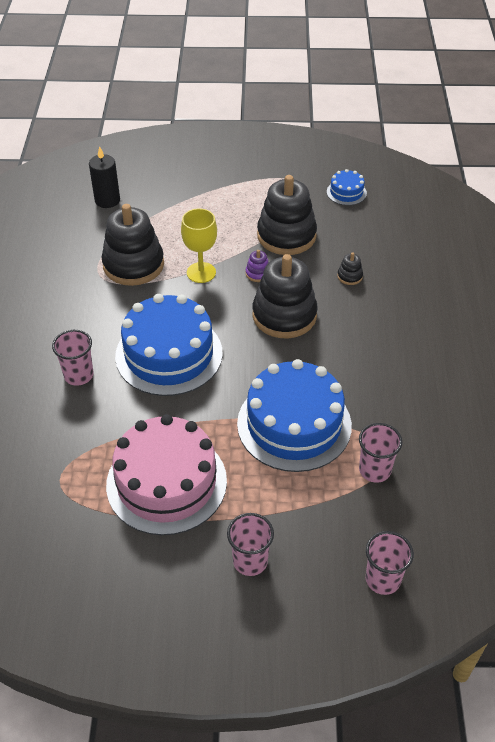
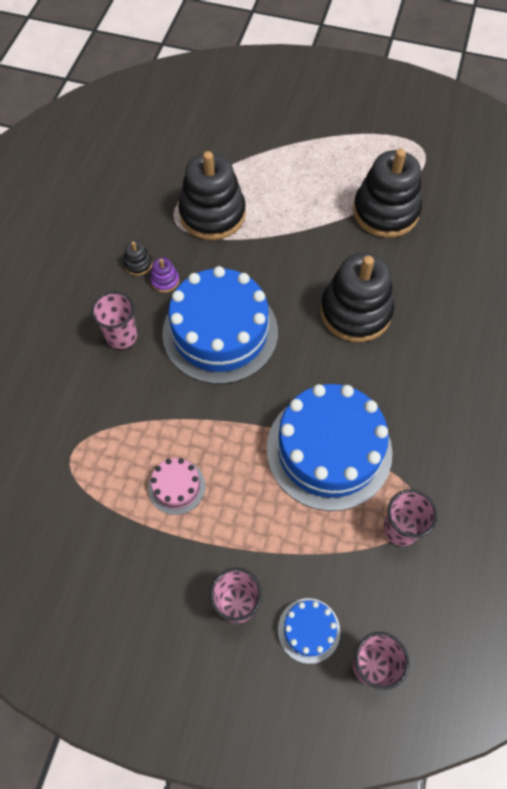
camera: 15 degrees right, 15 degrees up
(107, 200) = (206, 129): black candle -> none
(166, 482) = (176, 487): pink cake -> pink cake, size x0.44
(201, 272) = (281, 239): yellow goblet -> none
(258, 273) = (341, 253): purple stacking toy -> purple stacking toy (165, 281)
(346, 192) = (467, 170): blue cake -> blue cake (308, 630)
(349, 276) = (441, 278): black stacking toy -> black stacking toy (138, 264)

